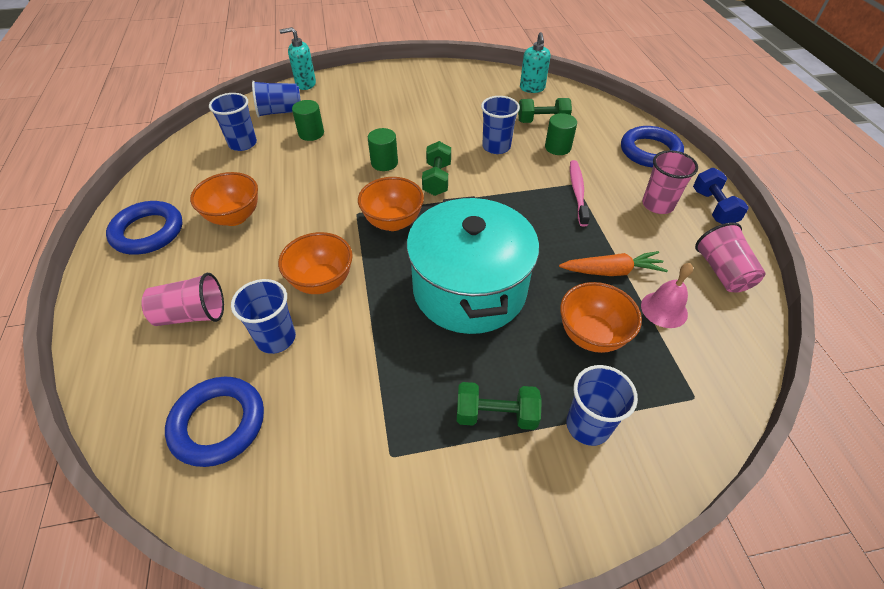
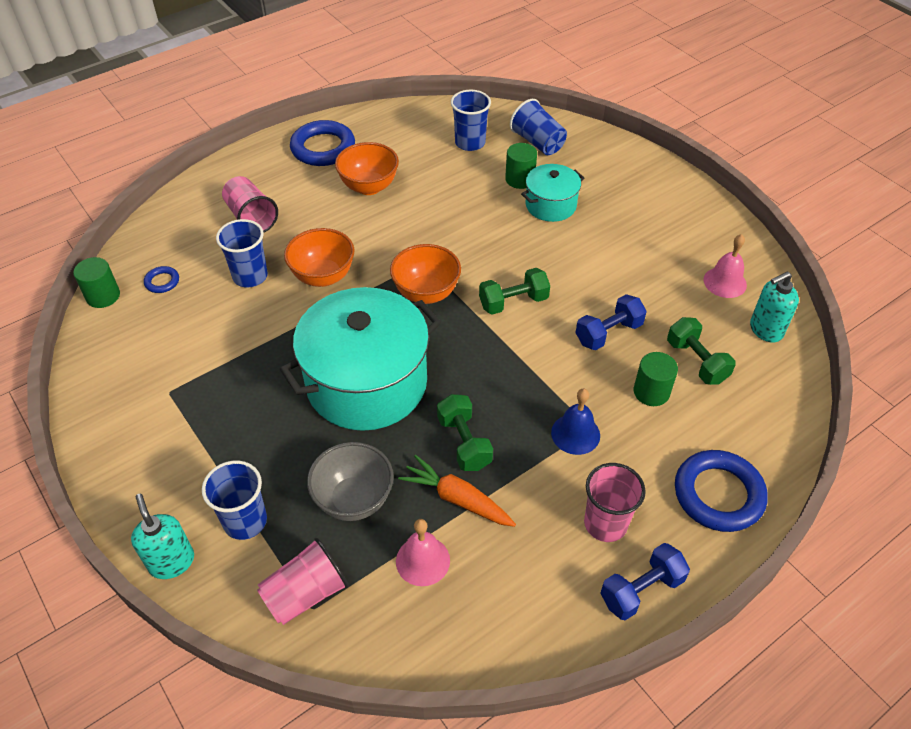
camera: 65 degrees right, 0 degrees up
(218, 423) = (162, 282): blue ring -> blue ring, size x0.46
(305, 84) = (601, 137): turquoise soap dispenser -> turquoise soap dispenser (172, 562)
(352, 129) = (550, 205): none -> turquoise pot
(384, 163) = (511, 251): green cylinder -> green cylinder (103, 296)
(483, 87) = (725, 282): none -> pink bell
(496, 147) = (608, 333): blue cup -> blue dumbbell
(496, 415) = (231, 449): green dumbbell -> green dumbbell (464, 443)
(577, 192) = (575, 434): pink toothbrush -> blue bell
(591, 335) = (354, 500): orange bowl -> grey bowl
(612, 271) = (457, 498): orange carrot -> orange carrot turned 150 degrees clockwise
(722, 272) = (517, 614): pink cup -> pink cup (306, 593)

